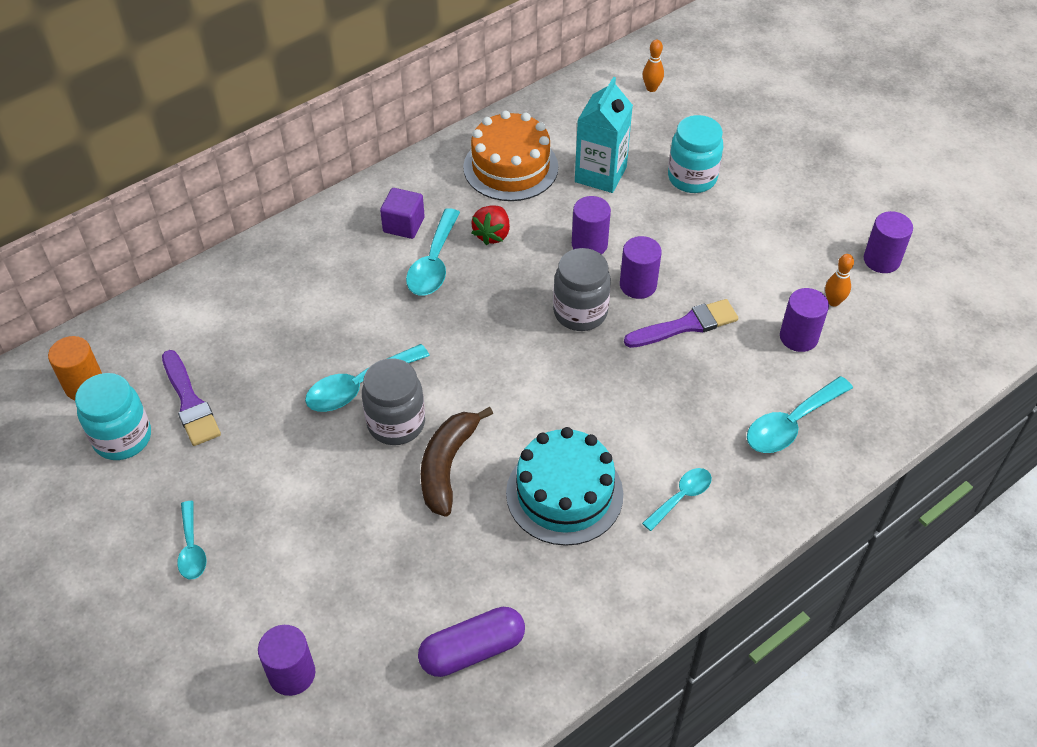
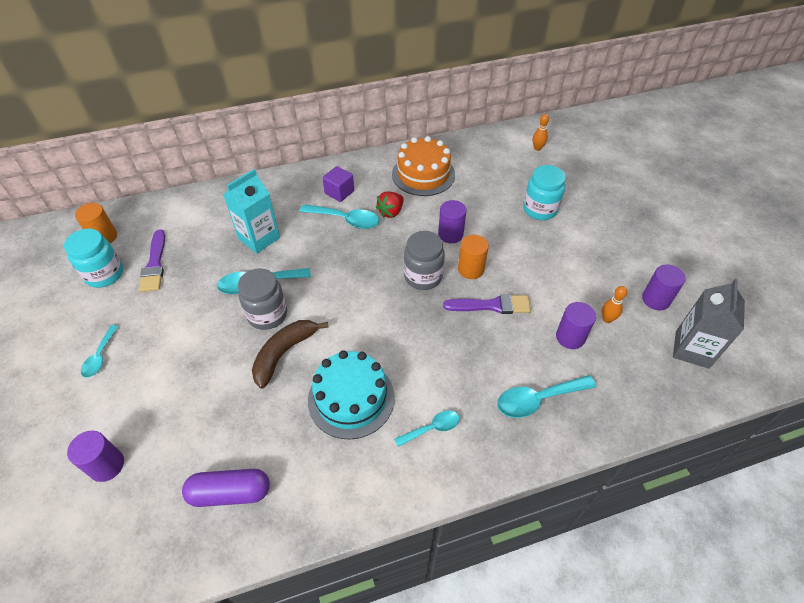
camera: 20 degrees right, 0 degrees up
(434, 263) = (345, 220): turquoise spoon -> turquoise spoon turned 105 degrees counterclockwise
(600, 174) = (479, 192): turquoise carton -> turquoise carton (259, 238)
(638, 285) = (470, 269): purple cylinder -> orange cylinder
(944, 310) = (692, 349): none -> grey carton

